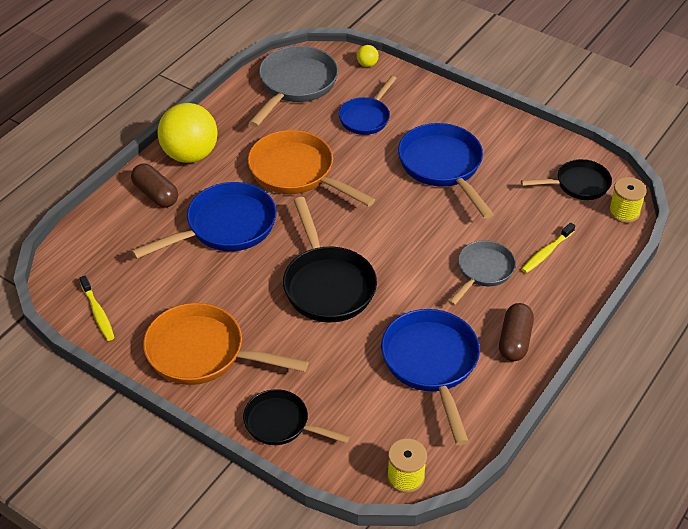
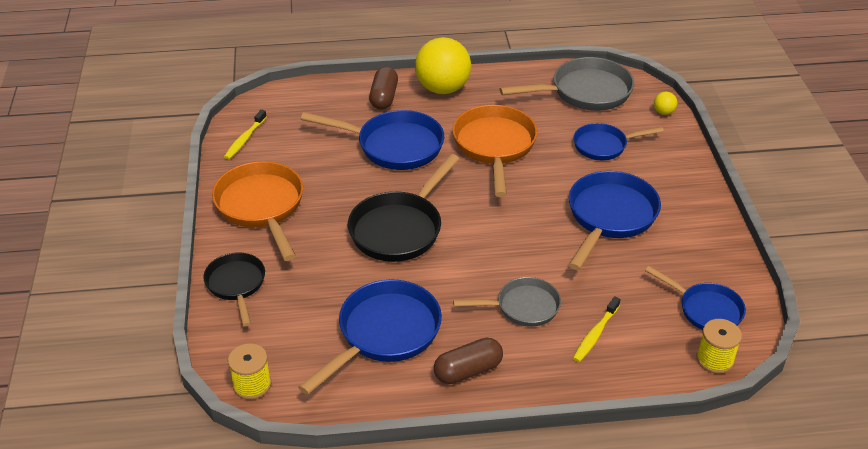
camera: 50 degrees right, 5 degrees down
(546, 252) = (595, 334): yellow toothbrush -> yellow toothbrush turned 60 degrees counterclockwise
(578, 184) = (706, 309): black pan -> blue pan

